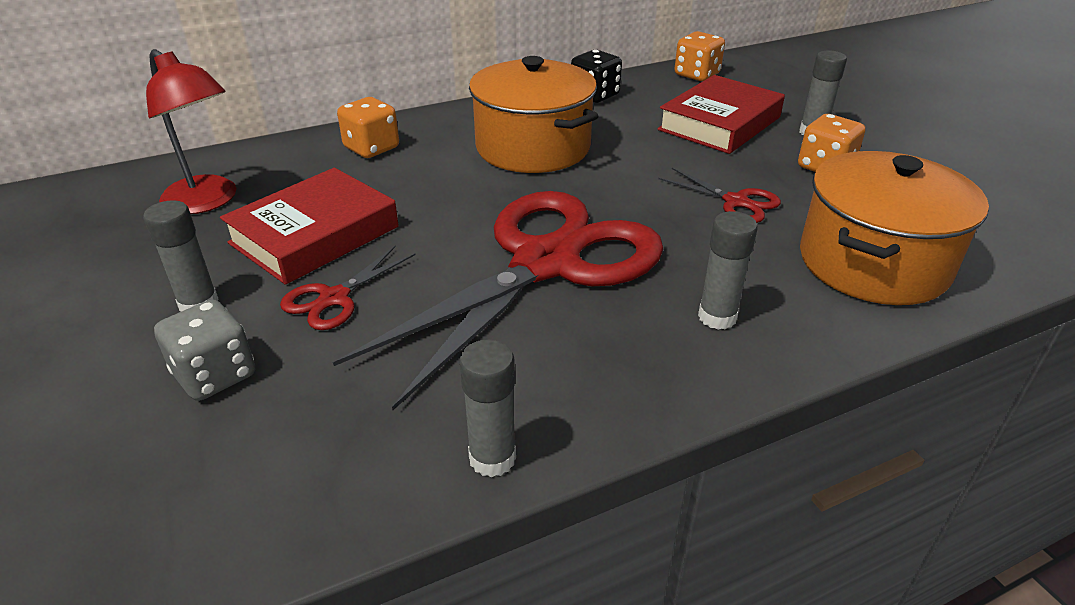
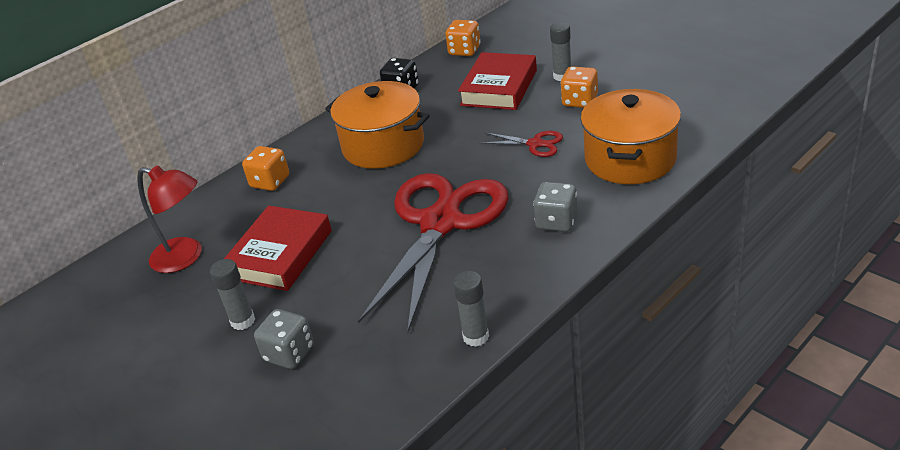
camera: 15 degrees left, 0 degrees up
(334, 298) = (325, 288): red scissors -> none
(717, 317) = (556, 221): grey glue stick -> grey dice

